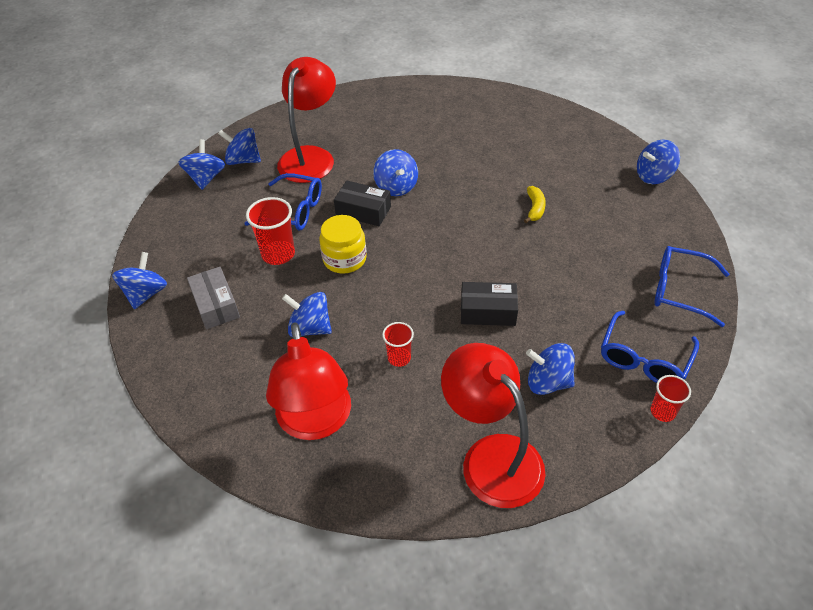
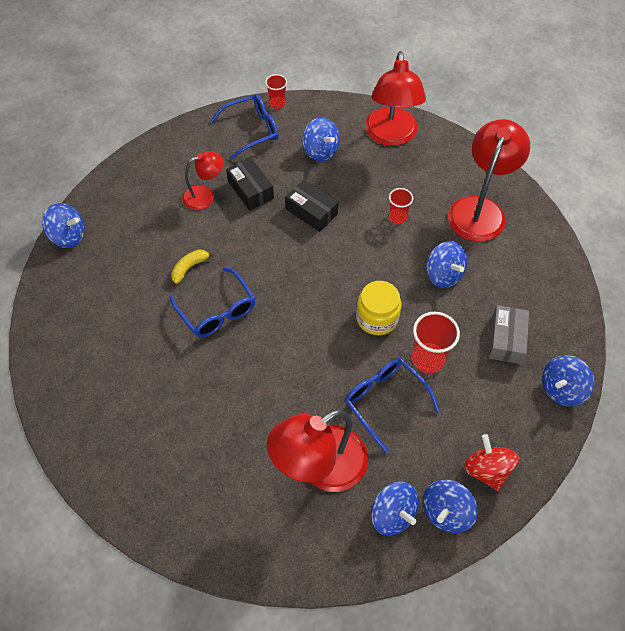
camera: 145 degrees left, 10 degrees up
(187, 212) = (486, 470): none -> red spinning top
(363, 211) = (324, 358): black box -> black box (250, 190)
(396, 187) = (274, 367): blue spinning top -> none
(598, 266) = (205, 196): none -> red lamp
(679, 290) = (178, 151): blue glasses -> blue glasses (217, 311)

